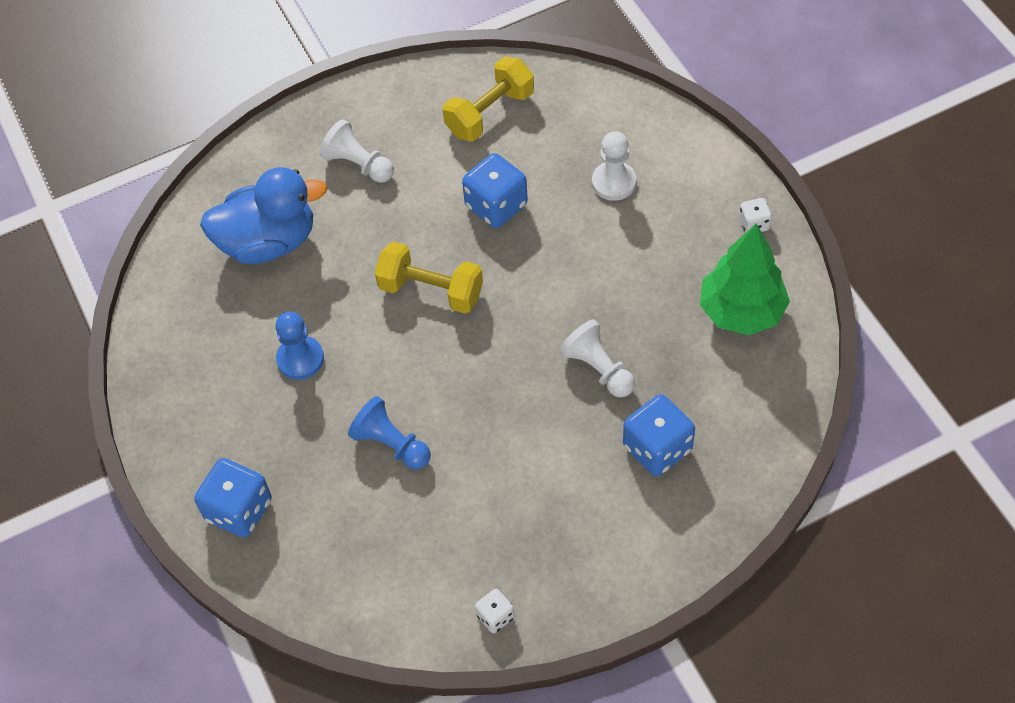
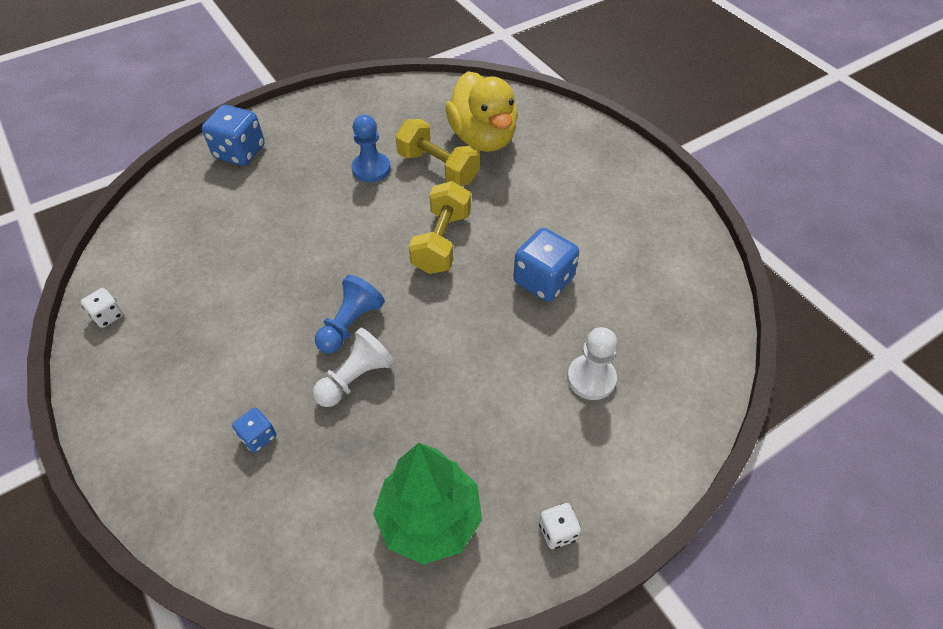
camera: 80 degrees right, 5 degrees down
(268, 242) = (483, 138): blue duck -> yellow duck
(358, 164) = (572, 181): white pawn -> none
(391, 444) = (286, 231): blue pawn -> blue pawn (350, 324)
(490, 113) = (655, 266): yellow dumbbell -> yellow dumbbell (438, 168)
(657, 448) = (258, 437): blue dice -> blue dice, size x0.52

